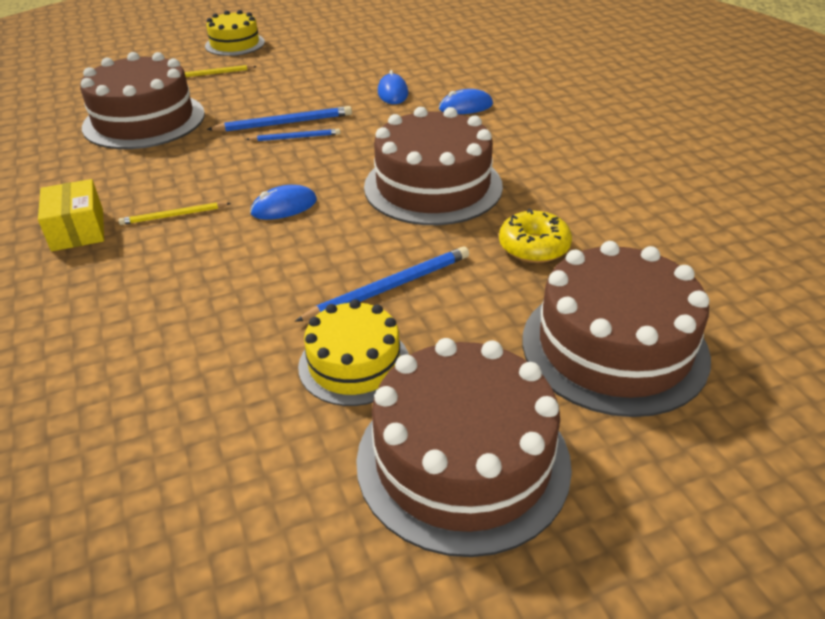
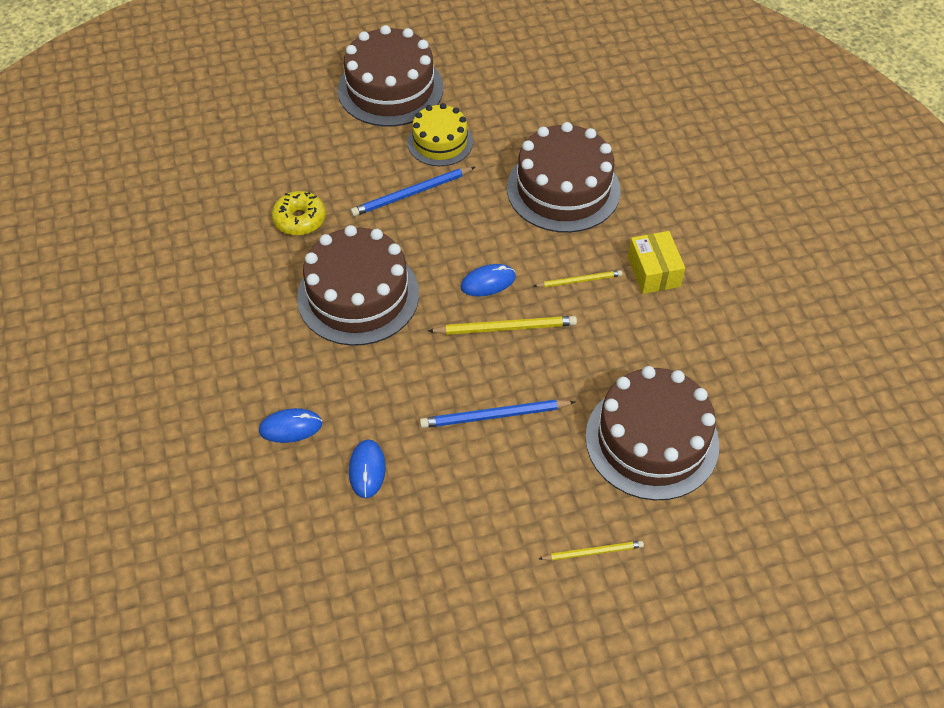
camera: 175 degrees left, 15 degrees up
(235, 44) = (580, 652): yellow cake -> none
(267, 174) = (505, 328): none -> yellow pencil
(296, 137) = (481, 386): blue pencil -> none
(614, 347) = (285, 139): brown cake -> brown cake (563, 189)

